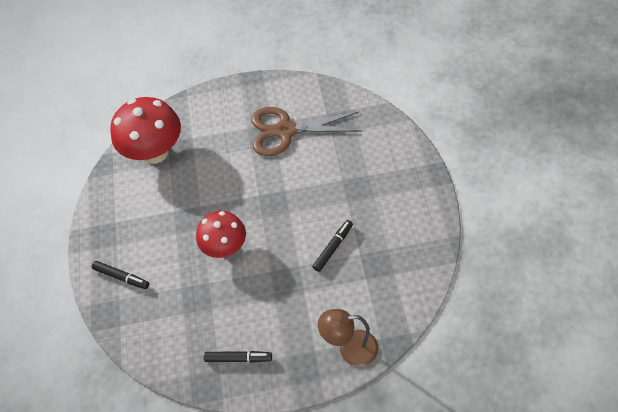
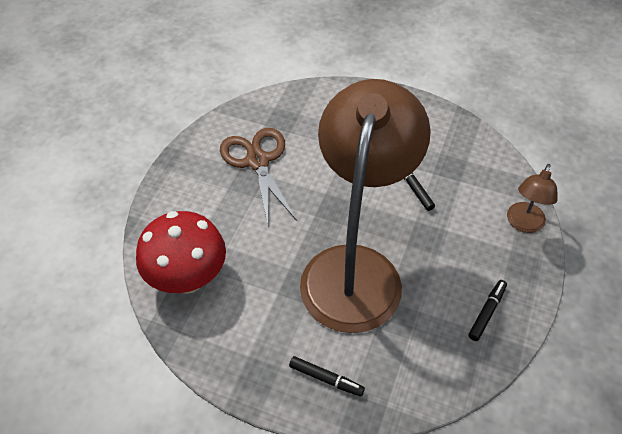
camera: 65 degrees left, 5 degrees down
(121, 277) = (326, 379): black marker -> black marker turned 60 degrees clockwise
(225, 247) = (355, 268): red mushroom -> brown lamp
(285, 131) = (257, 161): brown scissors -> brown scissors turned 135 degrees clockwise

